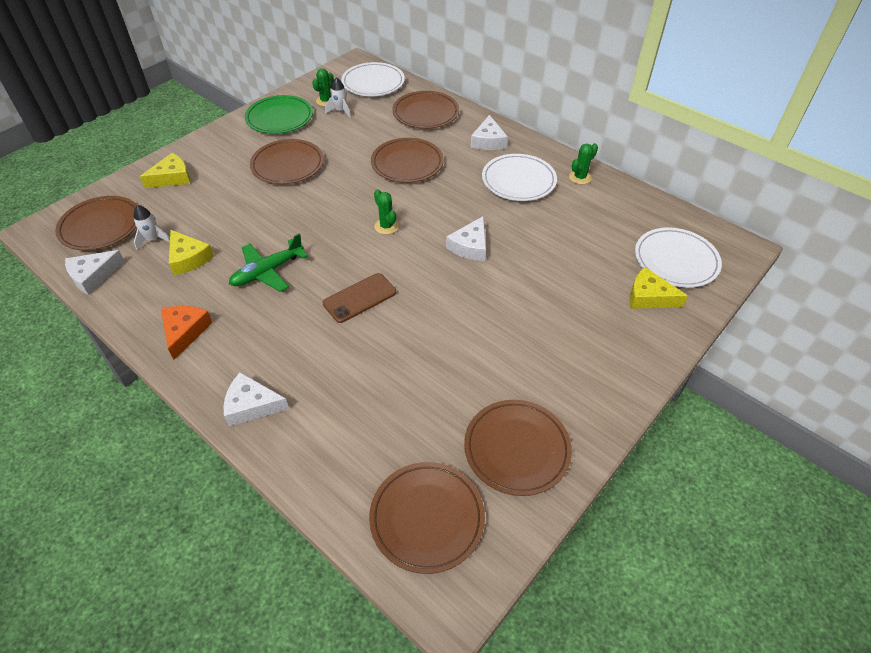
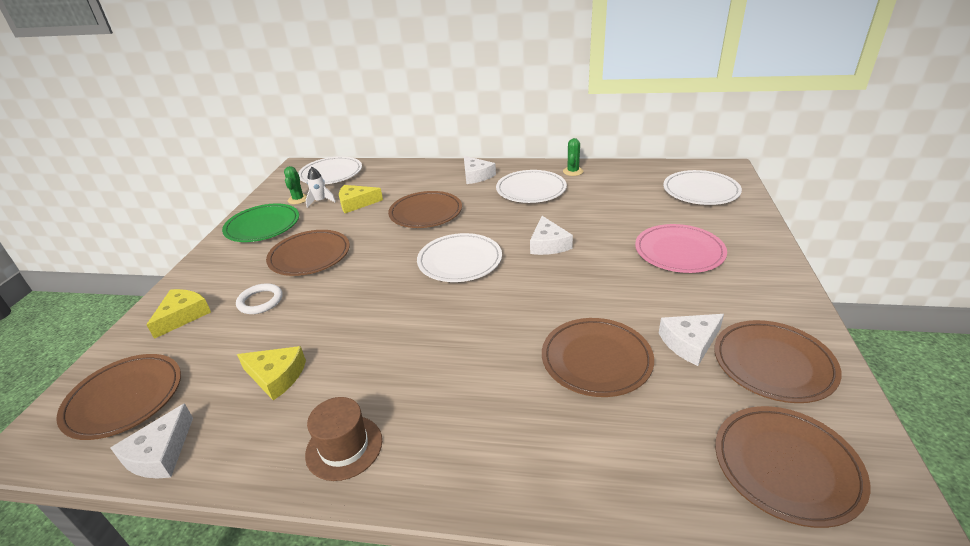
camera: 30 degrees left, 15 degrees down
(153, 239) = (212, 380): white rocket -> none
(185, 332) = (344, 447): orange cheese -> brown hat
(225, 190) = (260, 301): none -> white ring
(251, 405) = (501, 474): white cheese -> white cheese (690, 343)
(267, 272) = (382, 346): green plane -> none
(359, 298) = (500, 323): brown phone -> none
(386, 226) = (460, 261): green cactus -> white plate
(425, 113) = (402, 177): brown plate -> brown plate (596, 360)
(570, 313) = (679, 252): none -> pink plate
(649, 297) = (715, 218): yellow cheese -> yellow cheese (356, 203)

